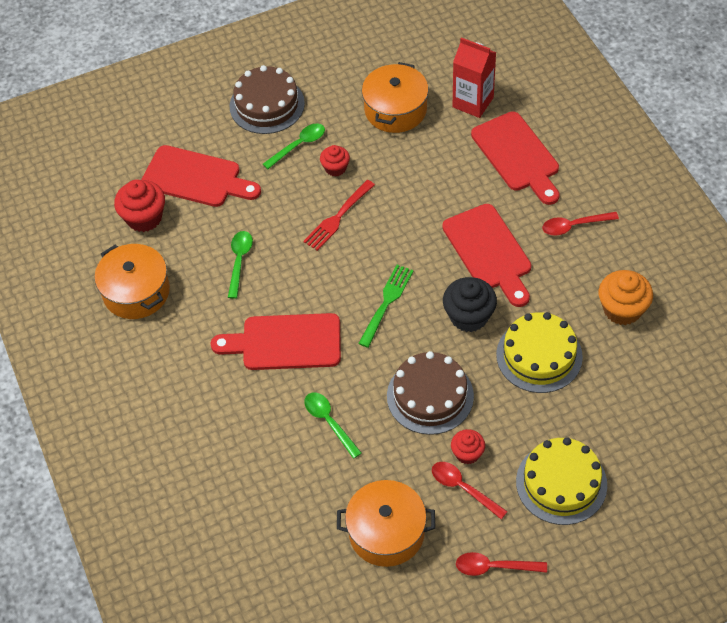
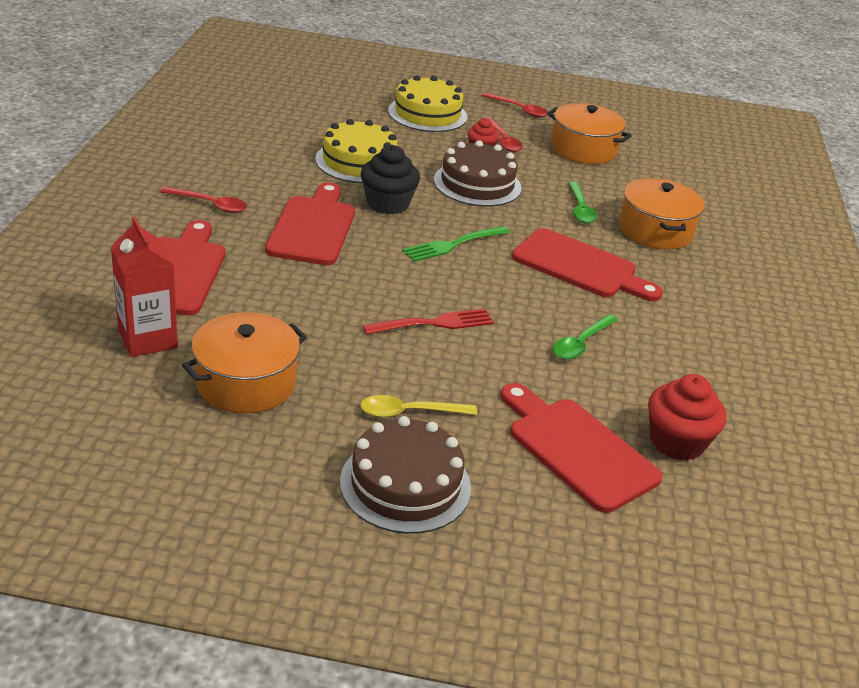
camera: 155 degrees left, 20 degrees down
(136, 292) = (724, 377): orange pot -> orange pot (655, 230)
(299, 145) = (409, 412): green spoon -> yellow spoon
(335, 168) = (388, 366): red cupcake -> none
(622, 309) = (254, 150): orange cupcake -> none

